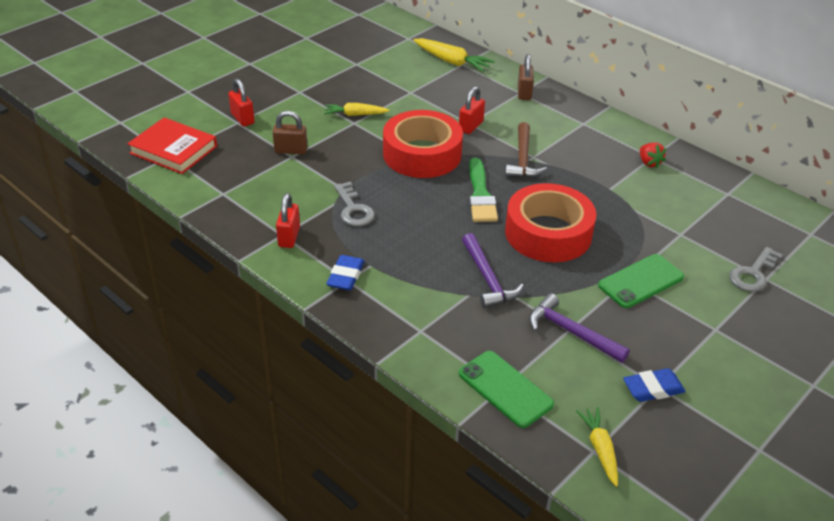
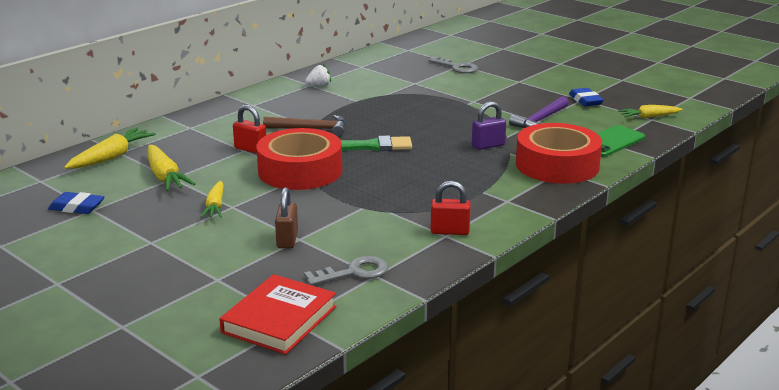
camera: 90 degrees left, 15 degrees down
(242, 118) = (209, 276): red padlock -> none
(346, 276) = (502, 201): blue eraser -> blue eraser (77, 207)
(353, 209) = (398, 201): grey key -> grey key (354, 272)
(413, 88) = (165, 176): none -> yellow carrot
(487, 279) = (488, 145): purple hammer -> purple padlock
(524, 93) = (191, 125): brown padlock -> none
(548, 233) = (422, 123): red tape -> red tape (557, 165)
(641, 281) = (475, 97): green phone -> none
(649, 163) = (319, 86): red strawberry -> white strawberry

